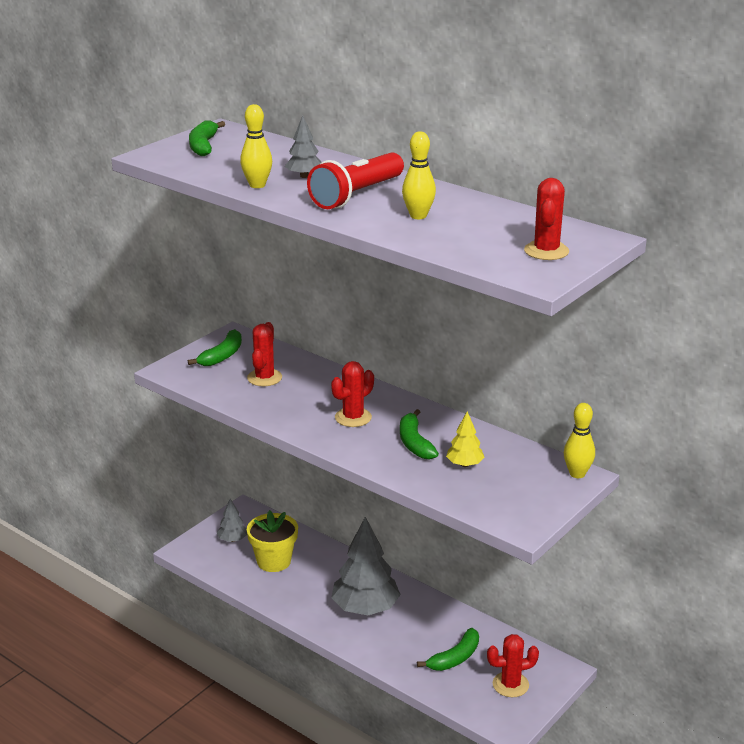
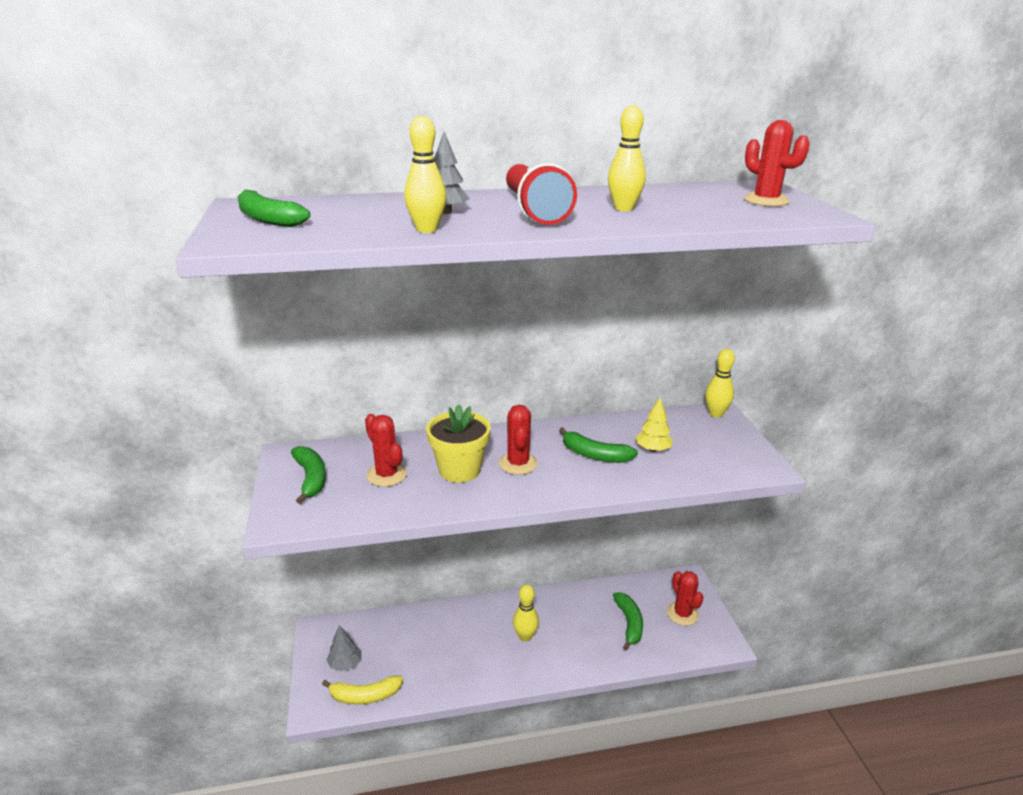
camera: 50 degrees left, 0 degrees up
(218, 565) = (365, 696): none -> yellow banana
(274, 561) = (406, 655): yellow flower pot -> yellow flower pot (459, 470)
(365, 608) = (525, 636): grey tree -> yellow bowling pin
(510, 685) = (682, 614): red cactus -> red cactus turned 45 degrees counterclockwise

